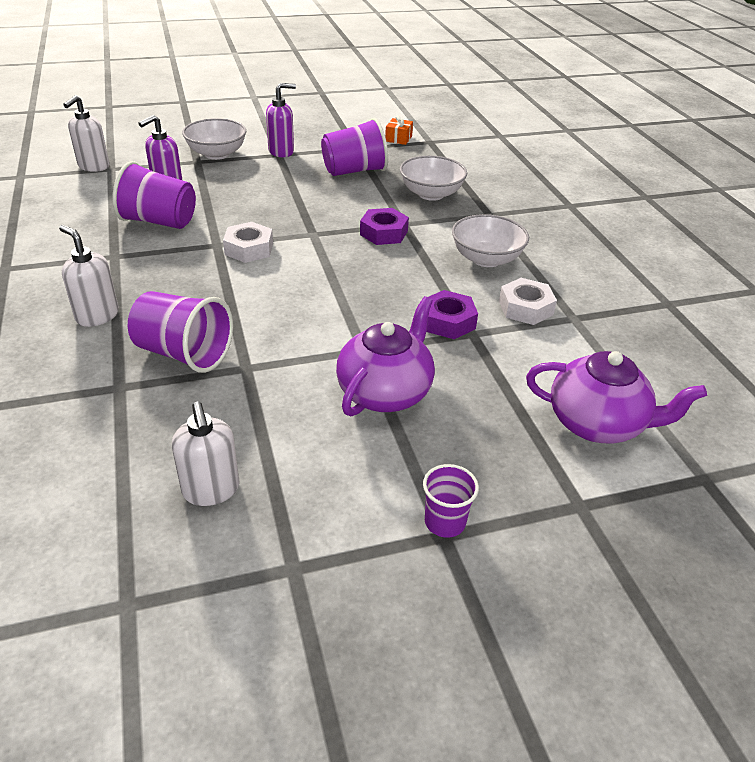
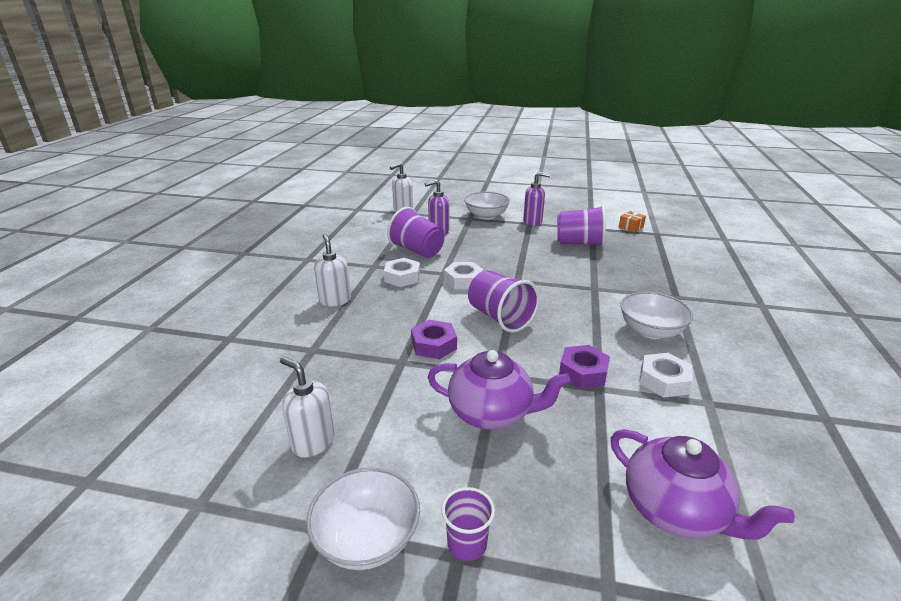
camera: 30 degrees right, 10 degrees down
(166, 262) = (402, 277): none -> white nut
(184, 353) = (368, 339): purple cup -> purple cup (500, 317)
(211, 490) = (313, 442): white soap dispenser -> white soap dispenser turned 120 degrees clockwise
(384, 233) = (573, 291): purple nut -> purple nut (434, 345)
(385, 392) = (492, 413): purple teapot -> purple teapot turned 45 degrees clockwise
(431, 194) = (632, 271): white bowl -> white bowl (367, 538)

